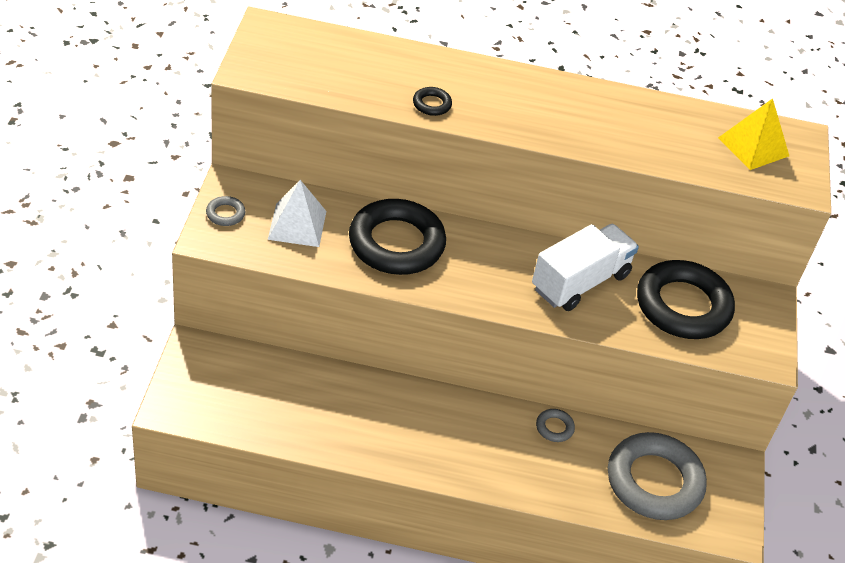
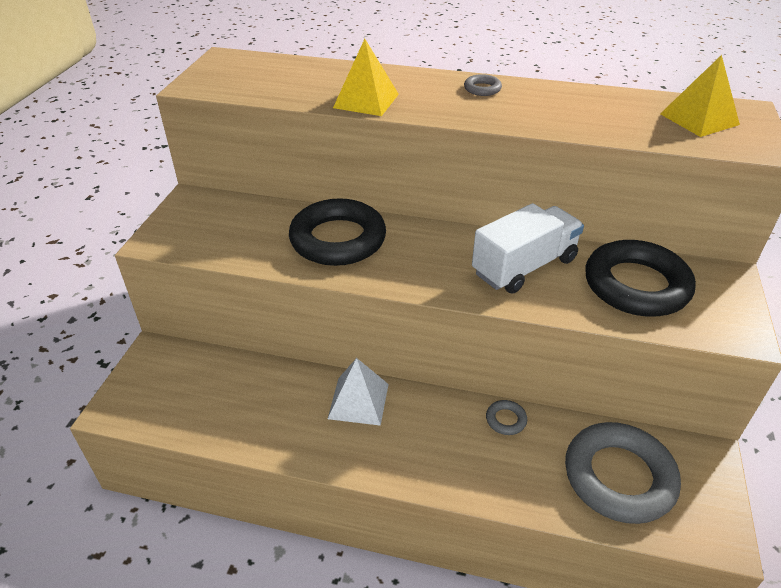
camera: 10 degrees right, 5 degrees down
(225, 214) = (177, 221): grey ring -> grey ring (482, 89)
(297, 225) = (243, 227): white pyramid -> white pyramid (358, 401)
(432, 104) = (366, 101): black ring -> yellow pyramid

